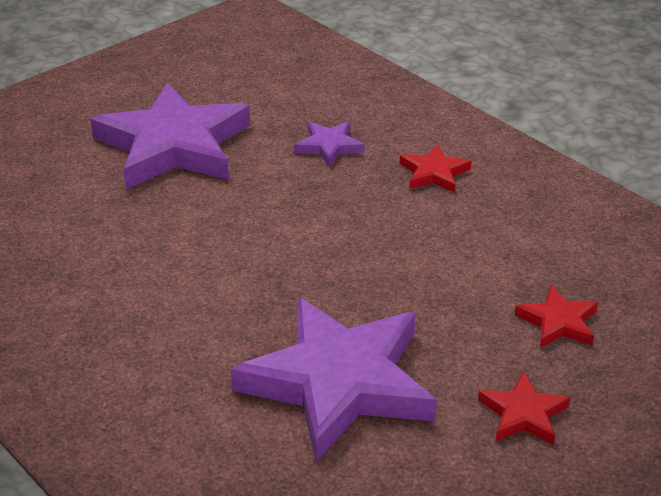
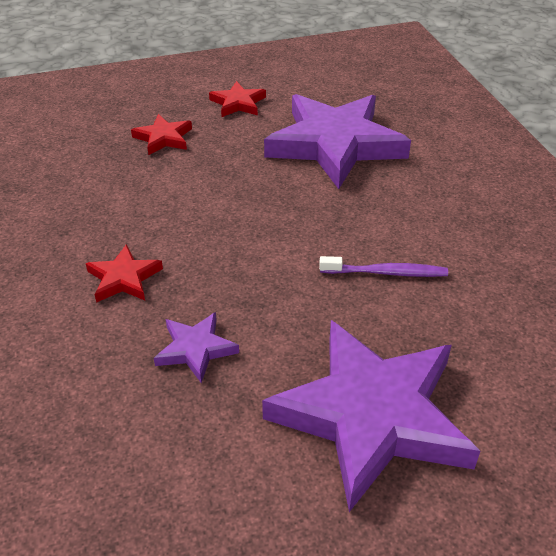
camera: 155 degrees left, 5 degrees up
(203, 242) = (386, 273): none -> purple toothbrush

